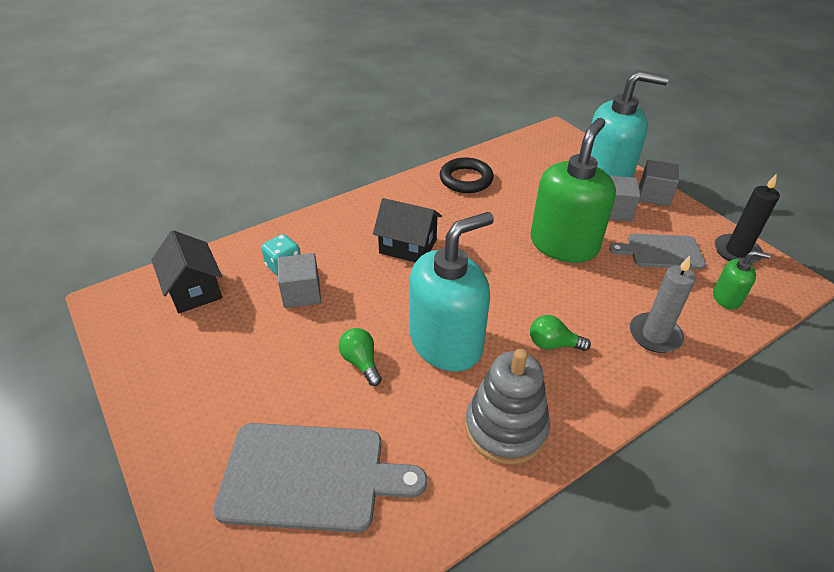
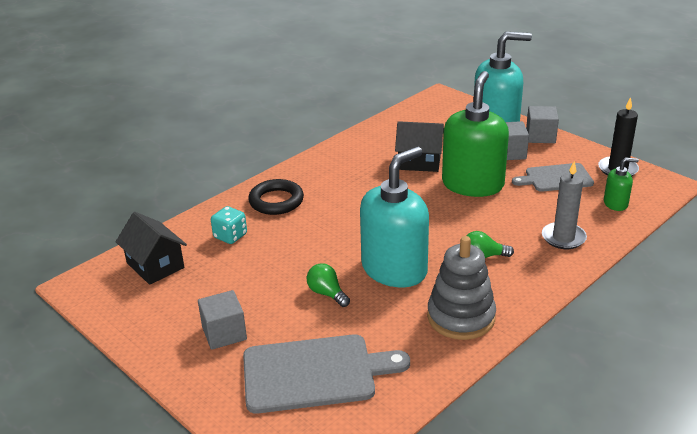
camera: 10 degrees left, 10 degrees down
(301, 293) = (255, 253): grey cube -> grey cube (224, 333)
(408, 246) = (336, 205): black house -> black house (419, 162)
(466, 179) = (371, 146): black ring -> black ring (276, 201)

